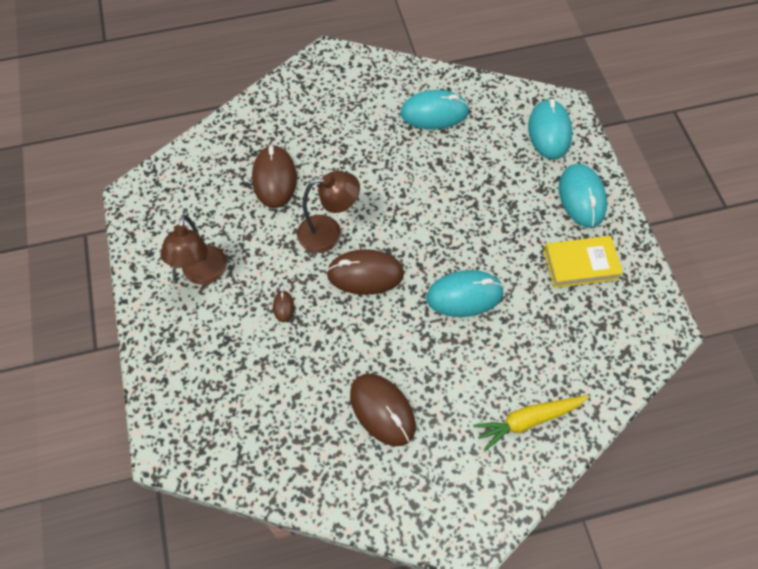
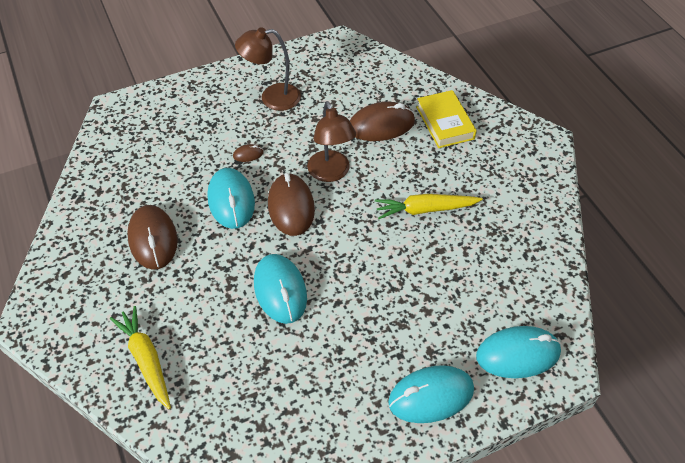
camera: 80 degrees right, 10 degrees down
(382, 410) = (153, 239): brown mouse -> brown mouse turned 60 degrees counterclockwise
(391, 163) = (425, 209): none -> yellow carrot
(434, 113) = (504, 238): turquoise mouse -> turquoise mouse (231, 200)
(580, 264) = (337, 400): yellow book -> yellow book (445, 123)

